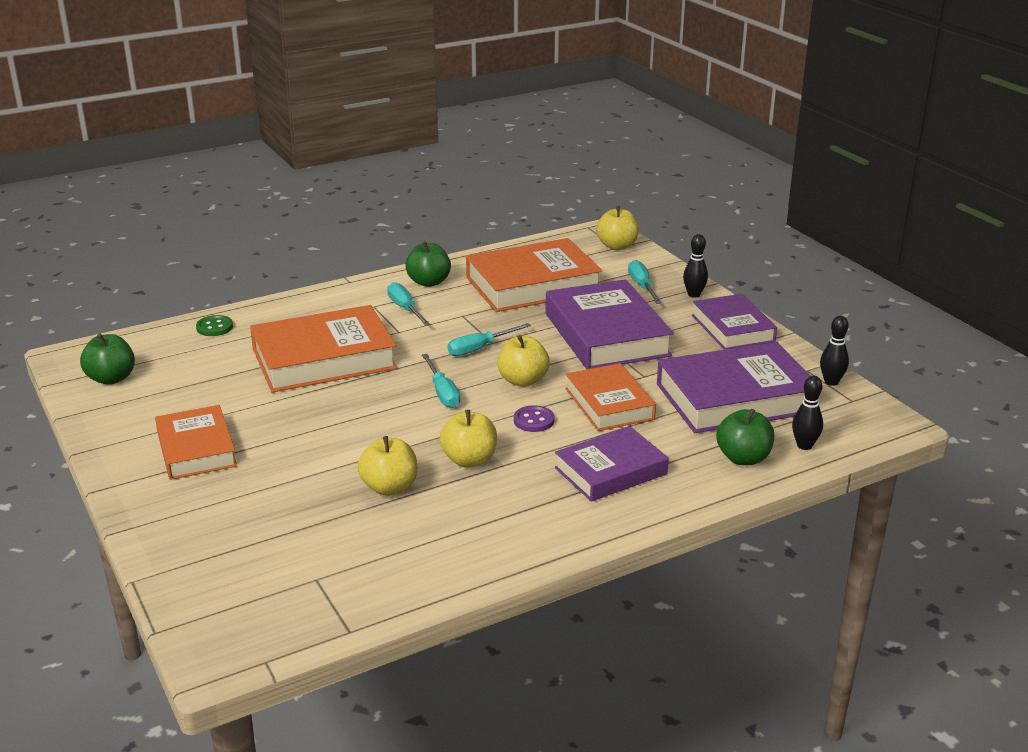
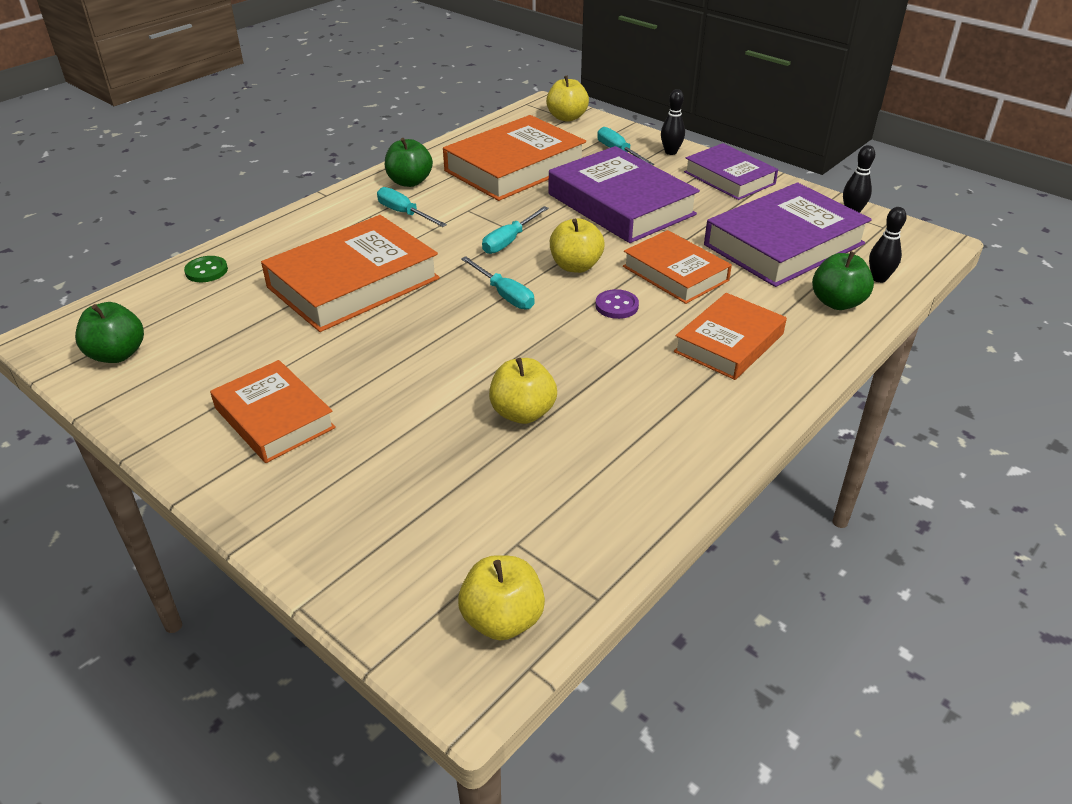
camera: 20 degrees left, 10 degrees up
(469, 460) = (584, 362): yellow apple -> yellow apple (502, 619)
(610, 471) = (729, 343): purple book -> orange book

